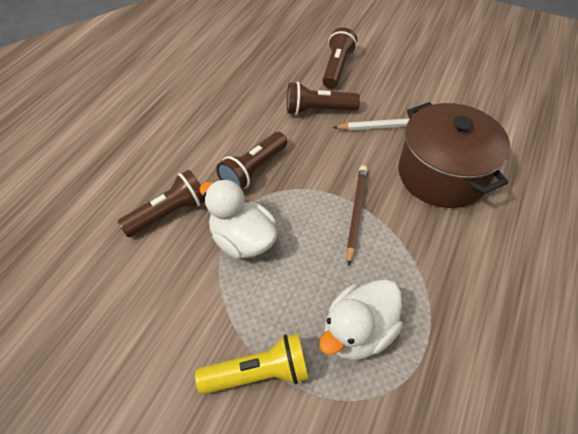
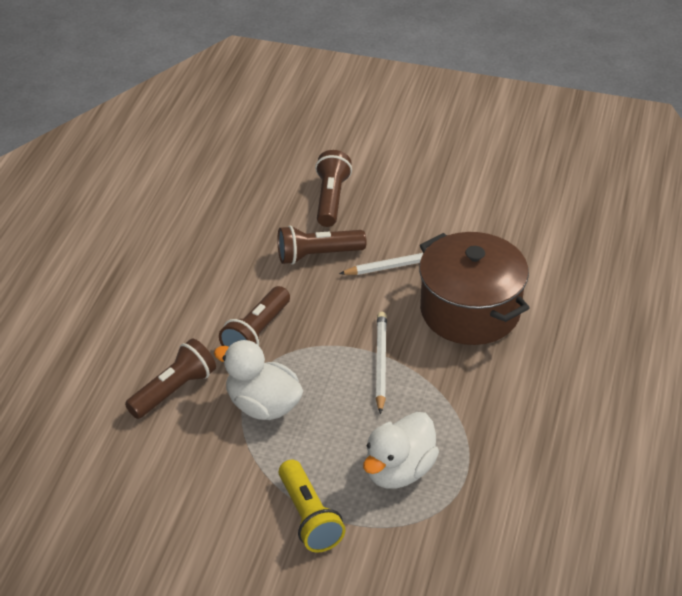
camera: 10 degrees left, 10 degrees down
(259, 373) = (309, 517): yellow flashlight -> yellow flashlight turned 90 degrees clockwise
(356, 213) = (380, 363): brown pencil -> white pencil

